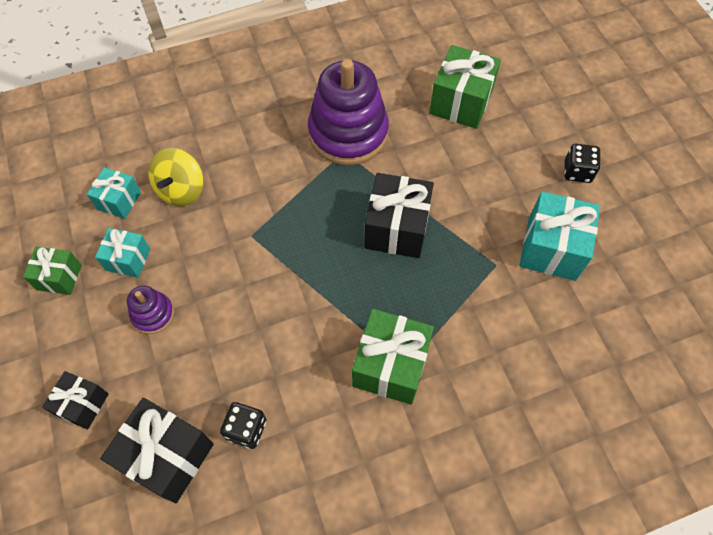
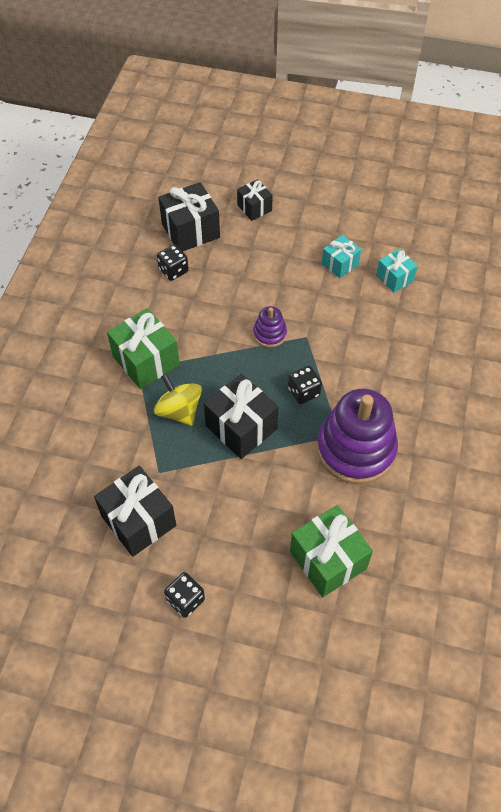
camera: 125 degrees right, 5 degrees down
(59, 277) = (353, 227): green gift -> none
(153, 314) = (287, 260): purple stacking toy -> purple stacking toy (270, 334)
(181, 190) = (378, 316): yellow spinning top -> yellow spinning top (179, 411)
(319, 202) = (303, 392): none -> black dice
(552, 248) = (138, 521): turquoise gift -> black gift

